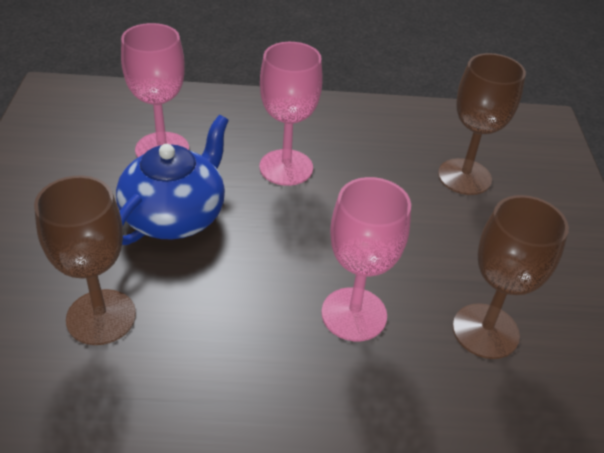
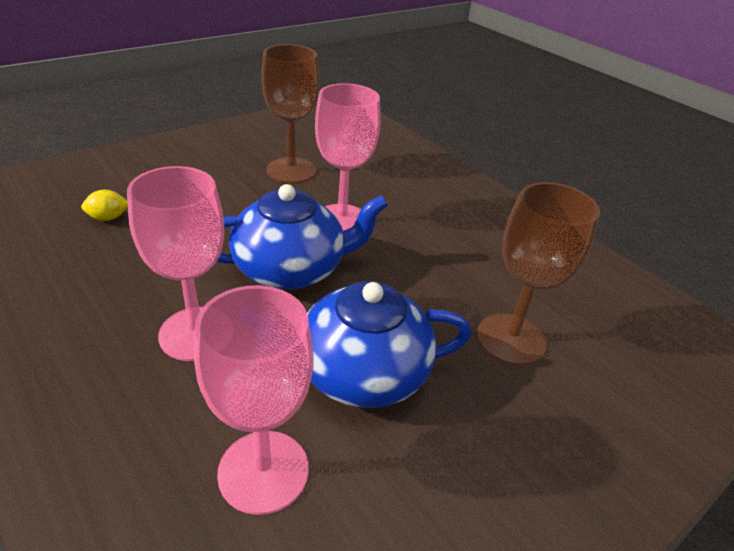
camera: 130 degrees left, 5 degrees down
(310, 240) = (291, 269): none -> blue teapot
(464, 177) = (108, 218): brown goblet -> yellow lemon

